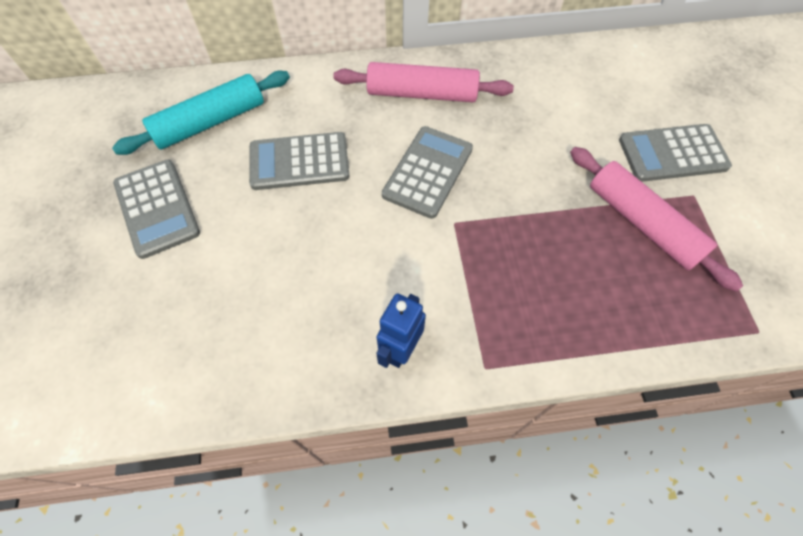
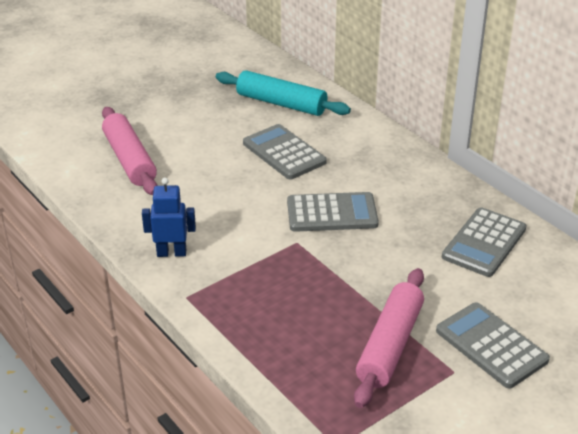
camera: 60 degrees right, 25 degrees down
(157, 208) = (194, 114): grey calculator -> grey calculator (484, 243)
(422, 93) = (408, 183): pink rolling pin -> pink rolling pin (130, 159)

